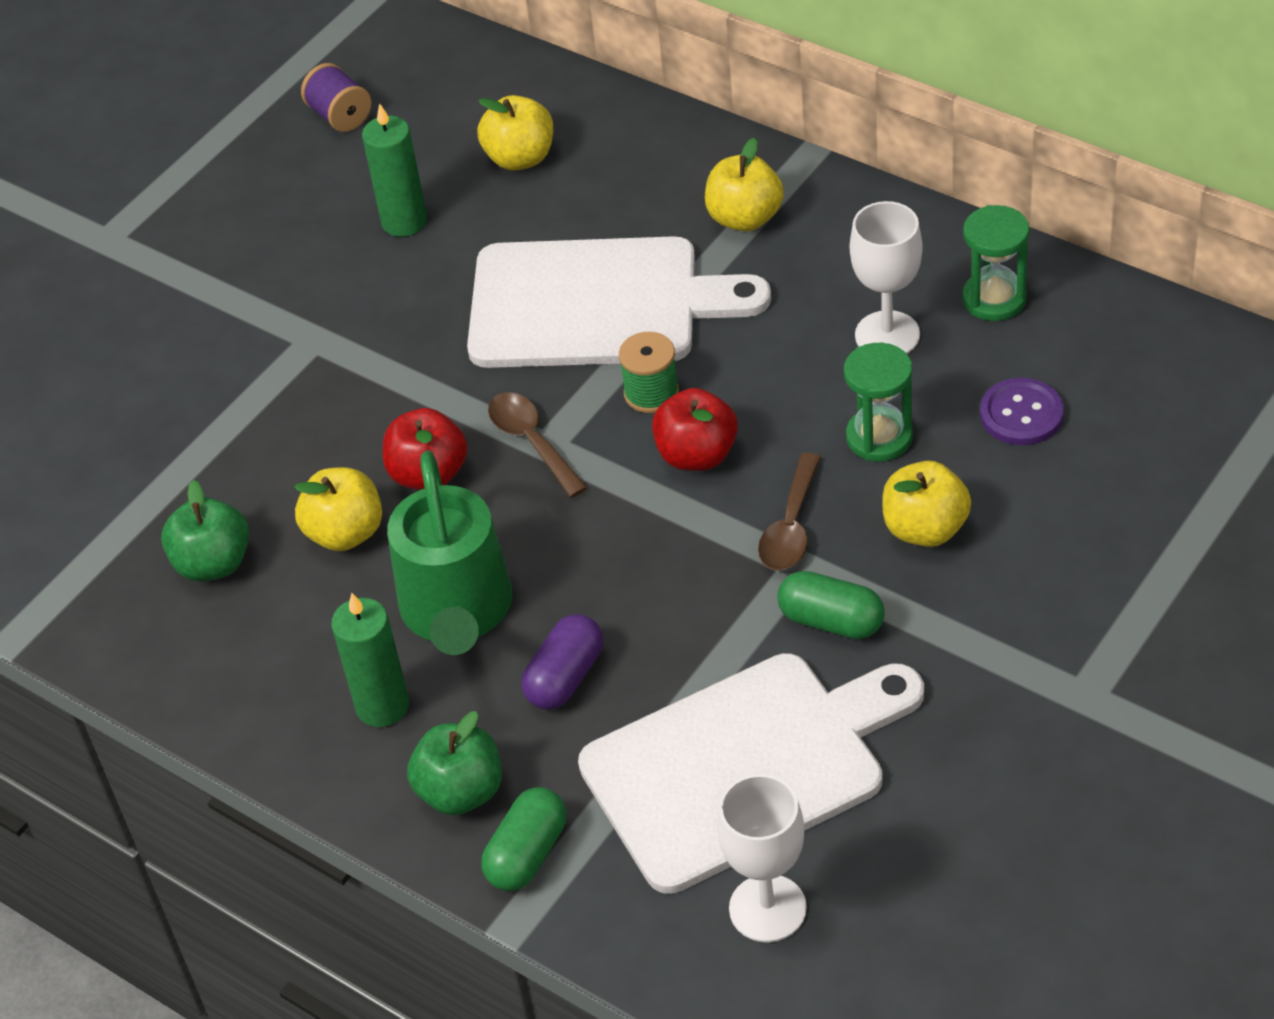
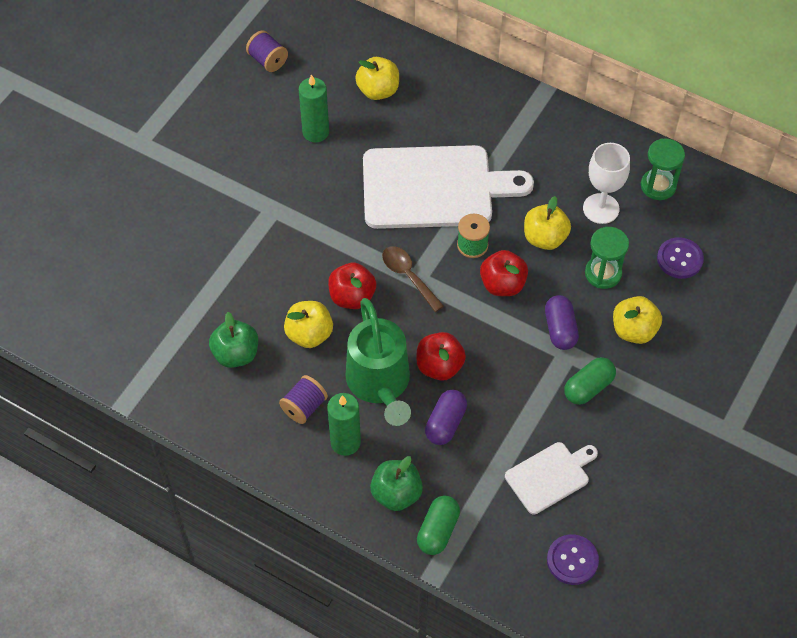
camera: 10 degrees left, 10 degrees up
(318, 648) = (304, 407): none -> purple spool
(567, 585) = (439, 366): none -> red apple
(743, 766) = (549, 476): white cutting board -> white cutting board, size x0.50
(745, 218) = (512, 132): yellow apple -> yellow apple (545, 238)
(767, 908) = (572, 560): white goblet -> purple button
(791, 526) = (560, 329): brown spoon -> purple capsule
(831, 621) = (588, 387): green capsule -> green capsule turned 60 degrees counterclockwise

